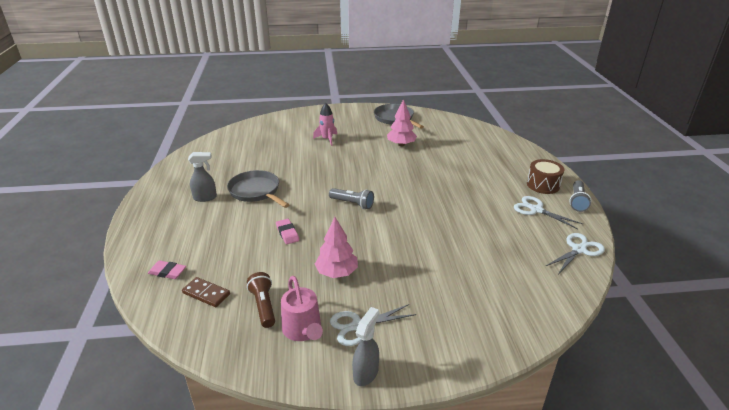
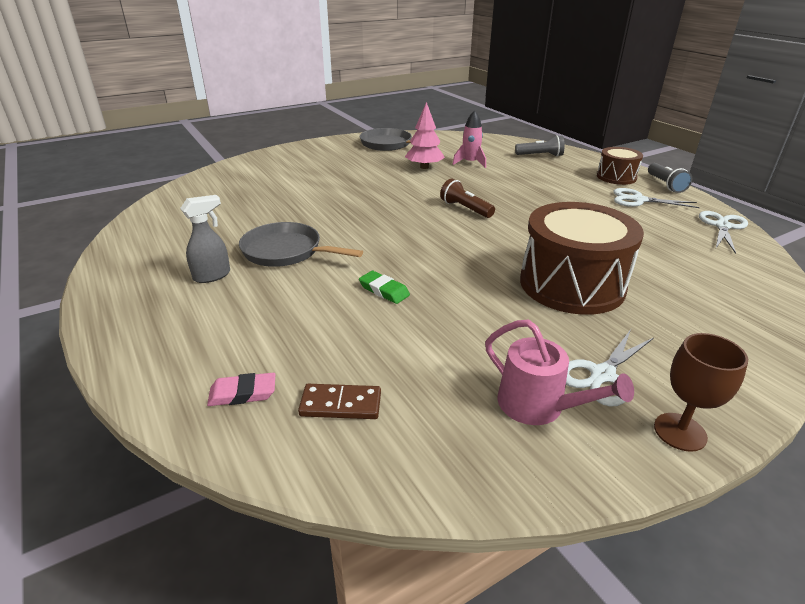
camera: 25 degrees left, 0 degrees up
(263, 306) = (447, 392): brown flashlight -> brown flashlight (465, 209)
(287, 233) = (384, 290): pink eraser -> green eraser
(327, 139) = (326, 177): pink rocket -> pink rocket (470, 163)
(337, 272) = (501, 319): pink tree -> none
(352, 204) = (434, 237): grey flashlight -> grey flashlight (540, 155)
(366, 373) = (680, 432): grey spray bottle -> brown goblet
(406, 263) = (571, 284): none -> brown drum

